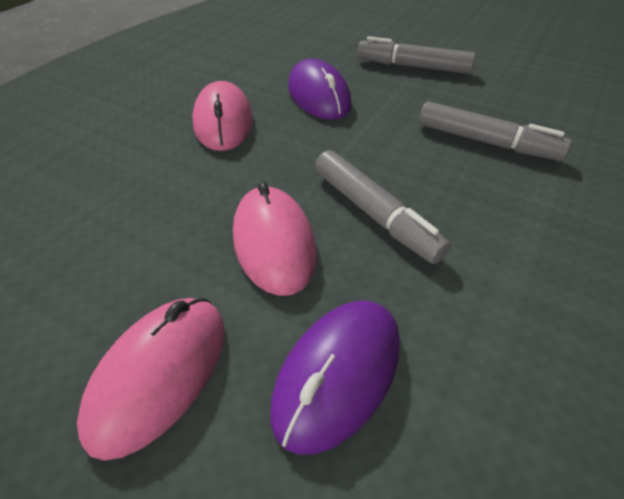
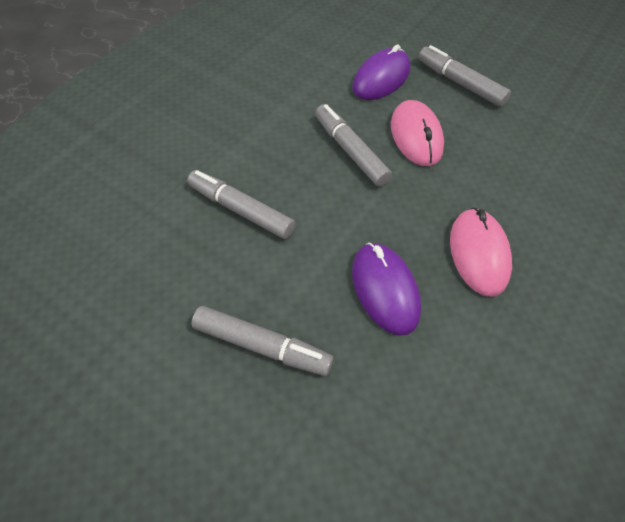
camera: 175 degrees left, 10 degrees up
(159, 374) = (460, 83): pink mouse -> grey marker

